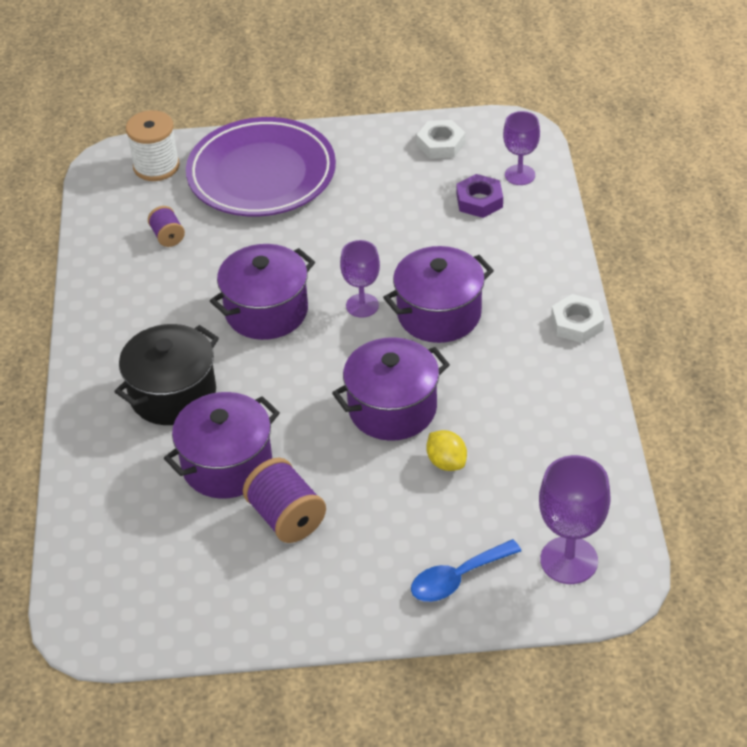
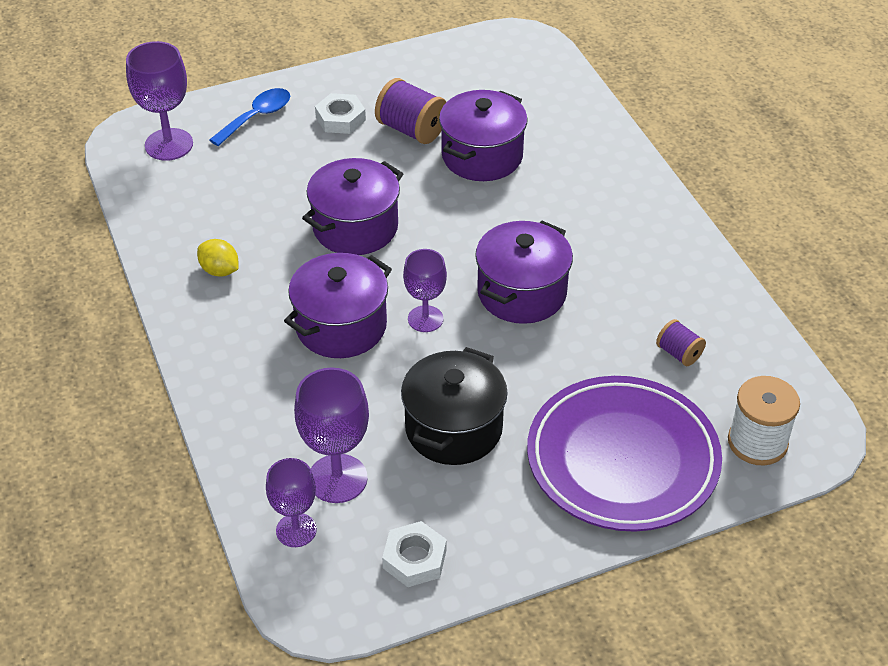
camera: 160 degrees right, 0 degrees up
(173, 394) = (565, 200): black pot -> black pot (453, 428)
(446, 462) = (290, 194): yellow lemon -> yellow lemon (220, 270)
(479, 201) = (337, 478): purple nut -> purple goblet
(577, 323) = (191, 345): white nut -> white nut (340, 119)

